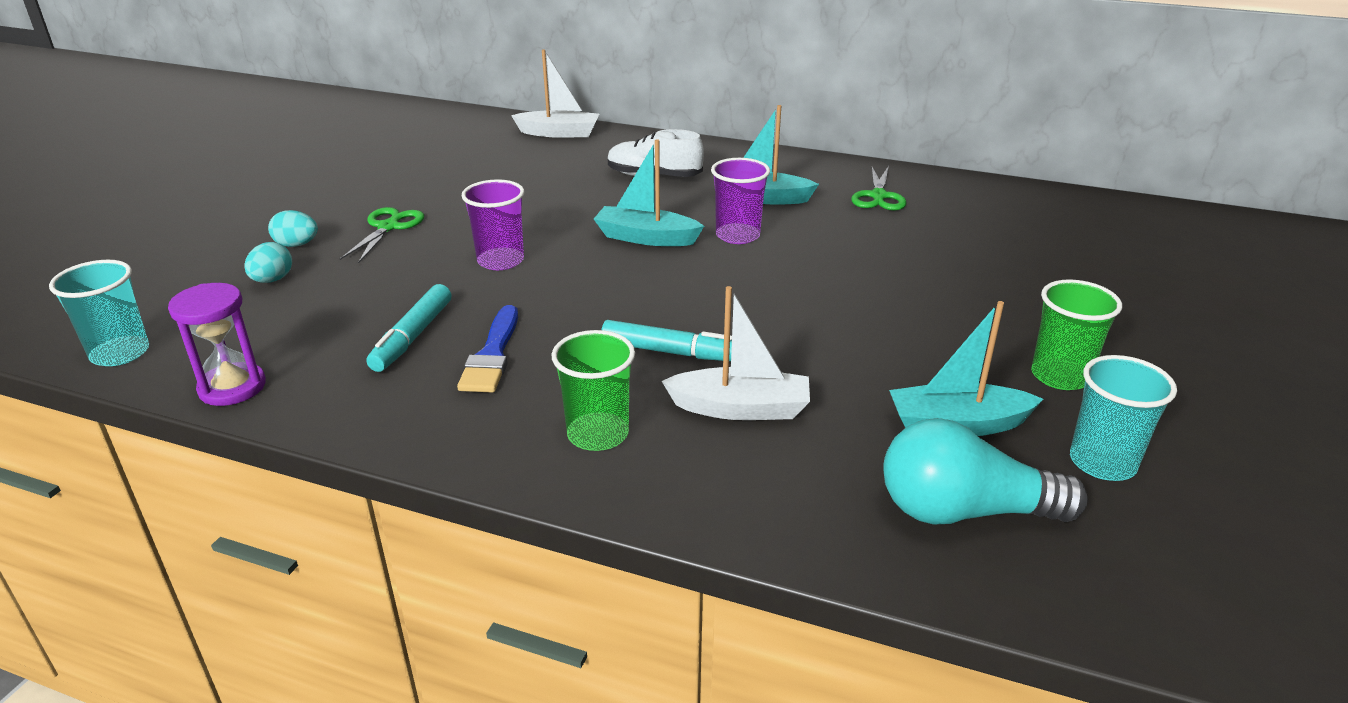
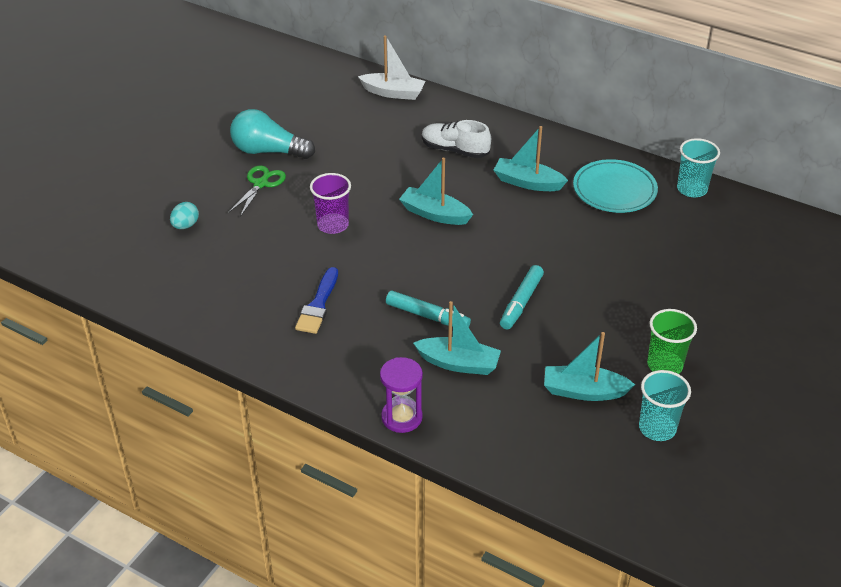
camera: 10 degrees right, 10 degrees up
(120, 353) = (99, 276): turquoise cup -> turquoise cup (692, 189)
(232, 387) = (166, 310): purple hourglass -> purple hourglass (402, 417)
(297, 245) = (200, 194): turquoise egg -> none
(412, 337) = (271, 284): turquoise marker -> turquoise marker (521, 302)
(598, 434) = (371, 370): green cup -> none
(737, 235) = (499, 219): purple cup -> none
(740, 408) = (458, 363): white boat -> turquoise boat
(878, 196) = (614, 190): green scissors -> turquoise plate
(963, 511) = (562, 447): turquoise light bulb -> turquoise light bulb (268, 151)

